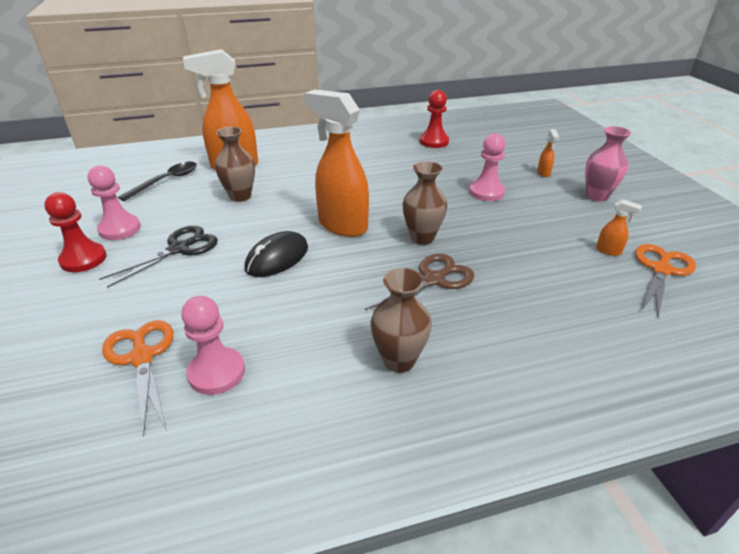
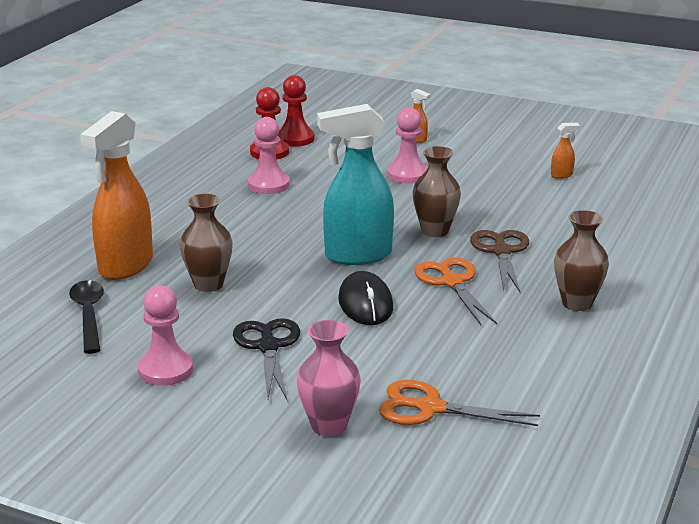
camera: 50 degrees left, 10 degrees down
(83, 259) = (202, 405): red pawn -> red pawn (295, 139)
(217, 372) = (496, 379): pink pawn -> pink pawn (268, 185)
(342, 225) = (357, 255): orange spray bottle -> turquoise spray bottle
(597, 196) = (486, 140): pink vase -> pink vase (329, 426)
(661, 270) = (608, 171): orange scissors -> orange scissors (452, 282)

